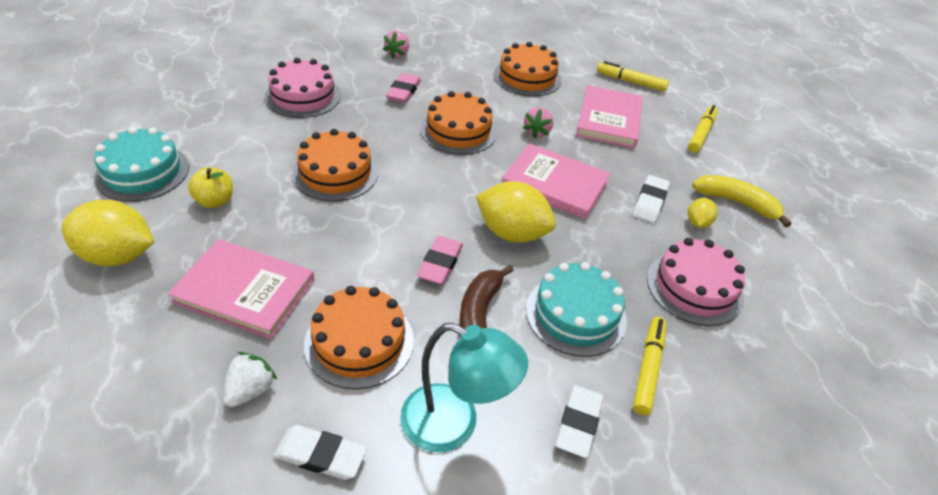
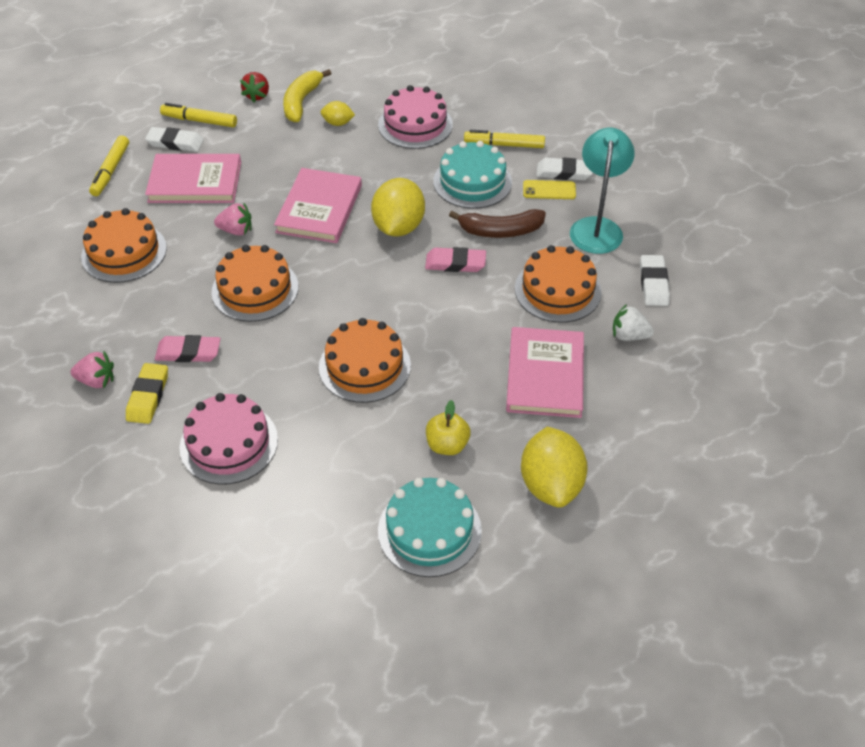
camera: 100 degrees left, 5 degrees up
(370, 71) = (148, 396): none -> yellow eraser
(544, 392) = (549, 190): none -> yellow phone
(650, 202) = (321, 150): white eraser -> white eraser (175, 143)
(746, 174) = (257, 95): none -> red strawberry

